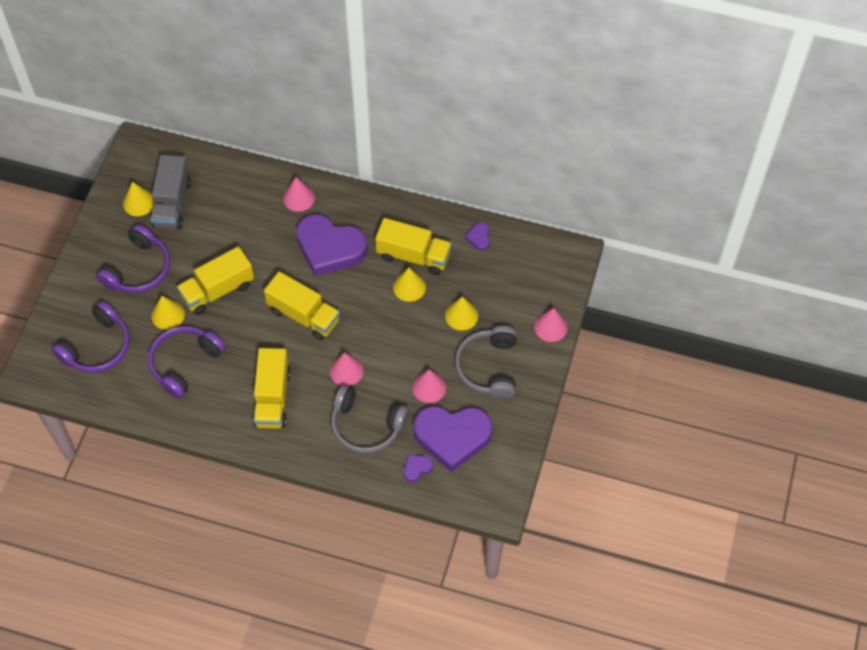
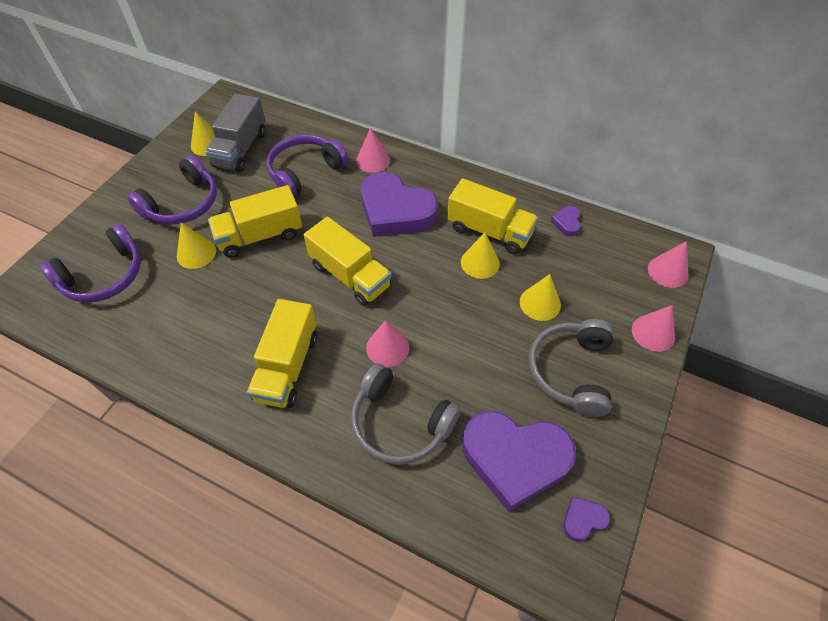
camera: 10 degrees right, 5 degrees down
(184, 363) = (195, 308): purple headphones -> purple headphones (305, 172)
(417, 468) = (460, 497): purple heart -> purple heart (583, 520)
(429, 387) = (490, 385): pink cone -> pink cone (667, 271)

